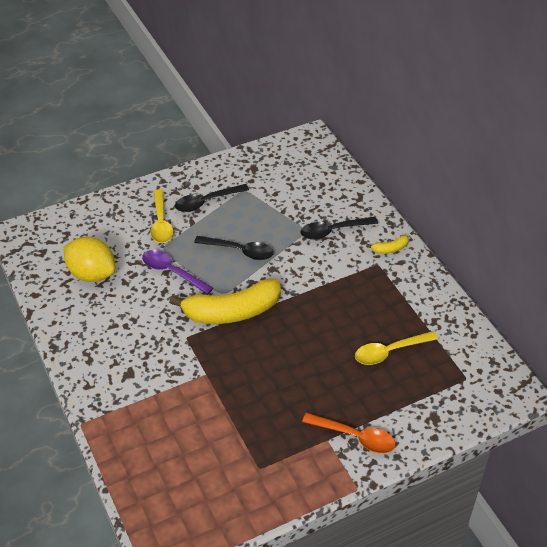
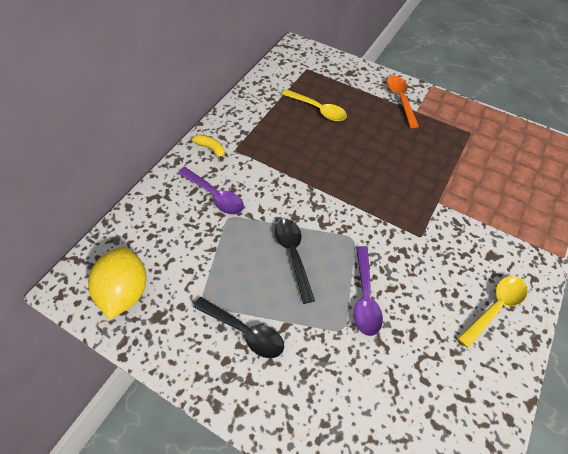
camera: 125 degrees left, 10 degrees up
(92, 274) = (432, 377): yellow lemon -> yellow lemon (126, 291)
(161, 223) = (309, 358): yellow spoon -> yellow spoon (494, 307)
(232, 311) = (366, 219): yellow banana -> none
(333, 231) = (215, 195): black spoon -> purple spoon

